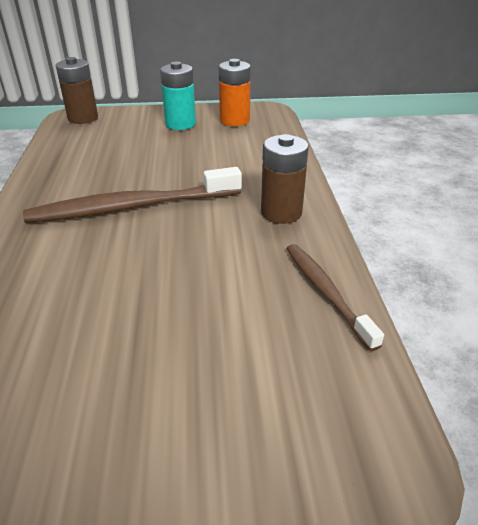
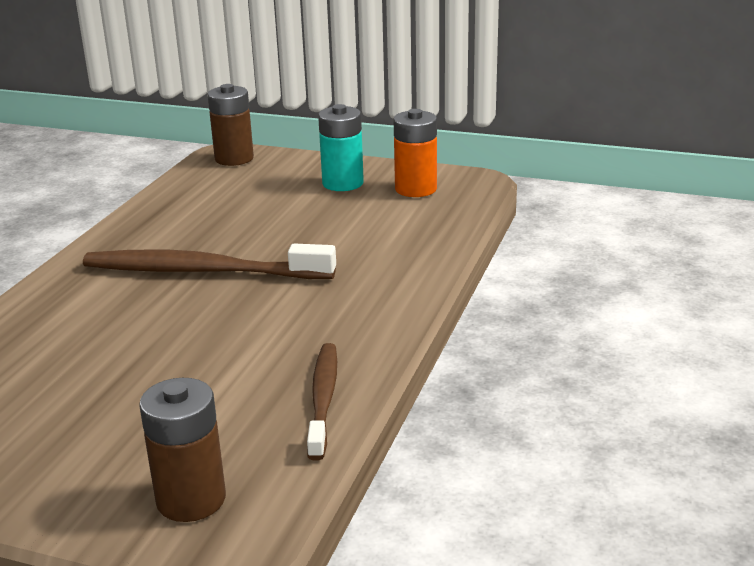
camera: 25 degrees right, 10 degrees down
(281, 212) = (359, 310): brown battery -> brown battery (191, 499)

